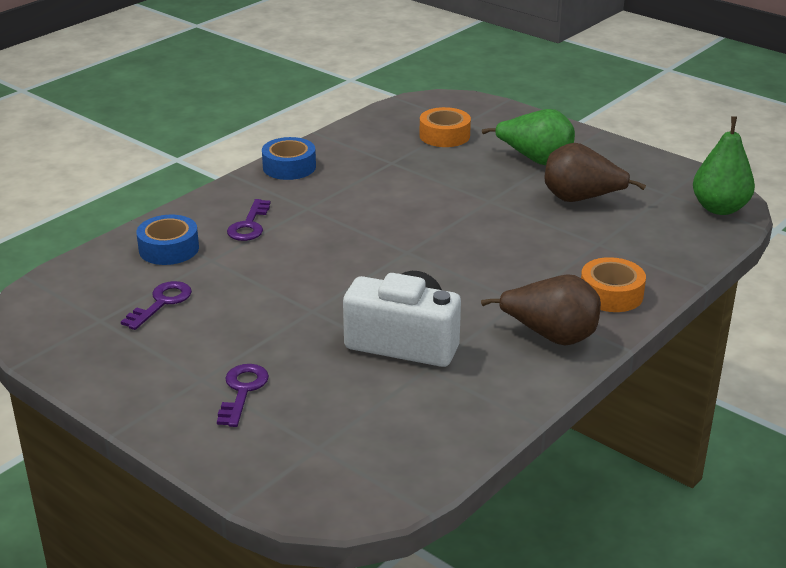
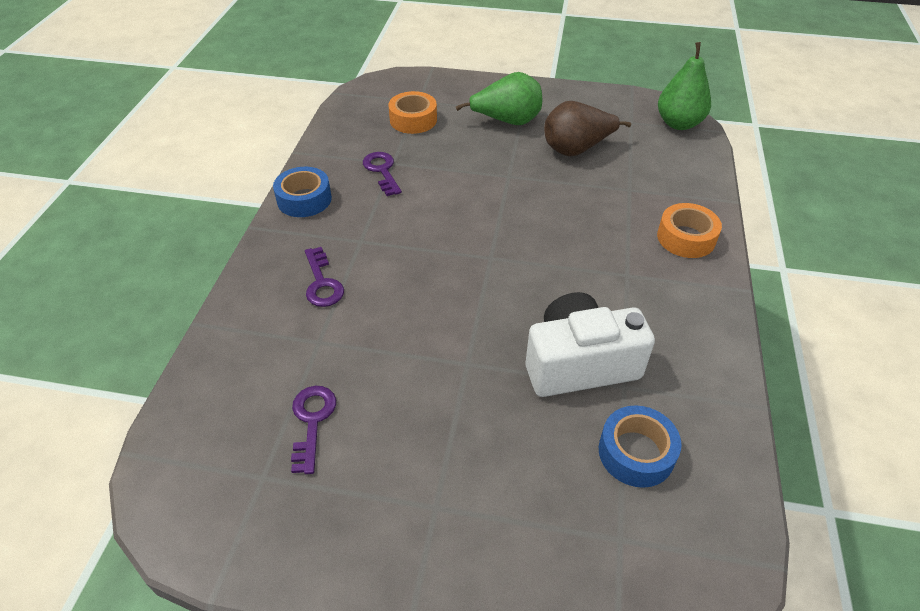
camera: 30 degrees left, 15 degrees up
(169, 249) = (263, 345): blue tape -> blue tape (636, 453)
(242, 391) = (489, 502): purple key -> purple key (382, 171)
(551, 336) = (684, 302): brown pear -> none

